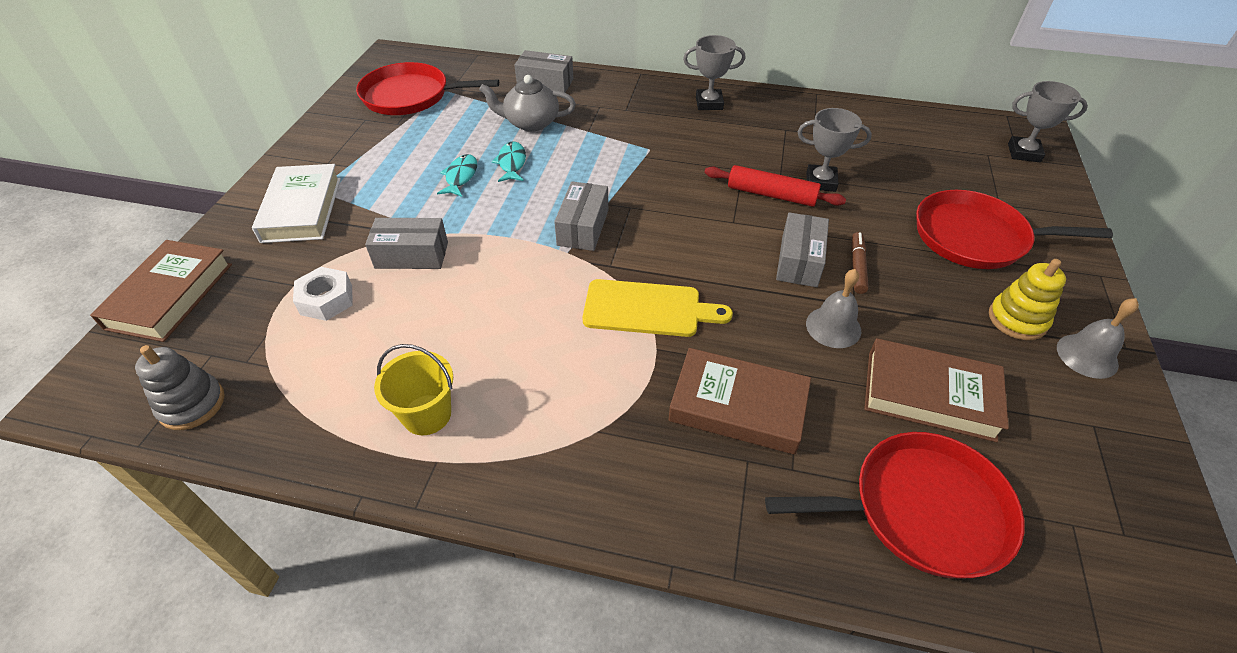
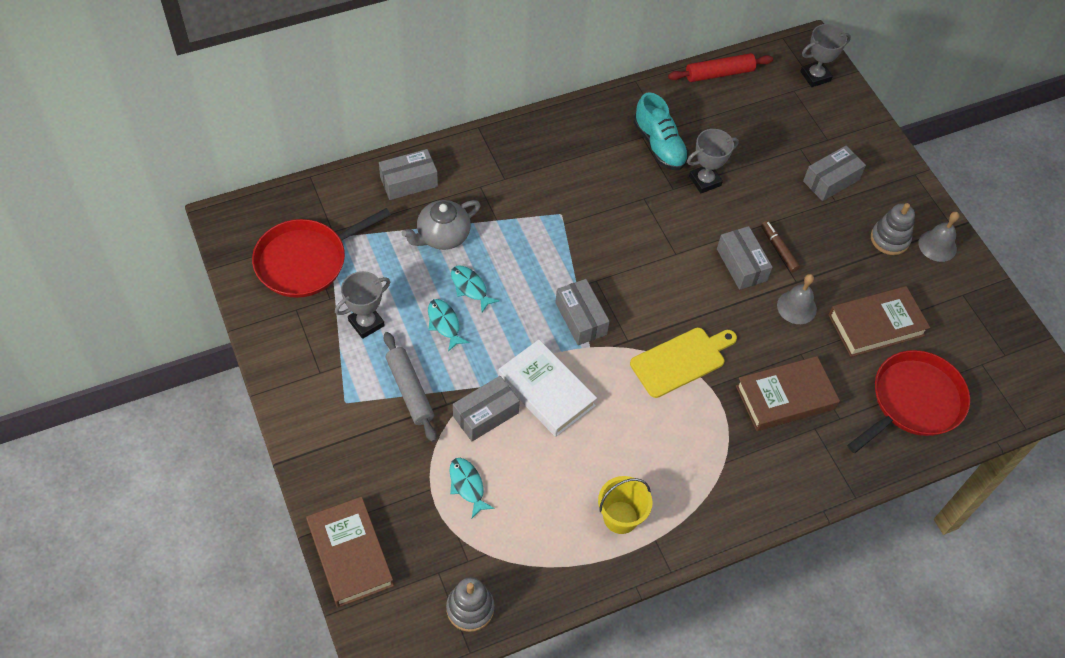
camera: 40 degrees left, 10 degrees up
(302, 209) = (355, 427): white book -> white book (546, 391)
(326, 300) = (467, 485): white nut -> turquoise fish
(374, 207) = (409, 390): none -> grey rolling pin
(709, 103) = (563, 136): grey trophy -> grey trophy (366, 323)
(771, 194) = (681, 213): red rolling pin -> red rolling pin (719, 73)
(797, 140) = (659, 145): none -> turquoise shoe
(976, 237) = (831, 180): red pan -> grey box
(1017, 319) = (889, 239): yellow stacking toy -> grey stacking toy

